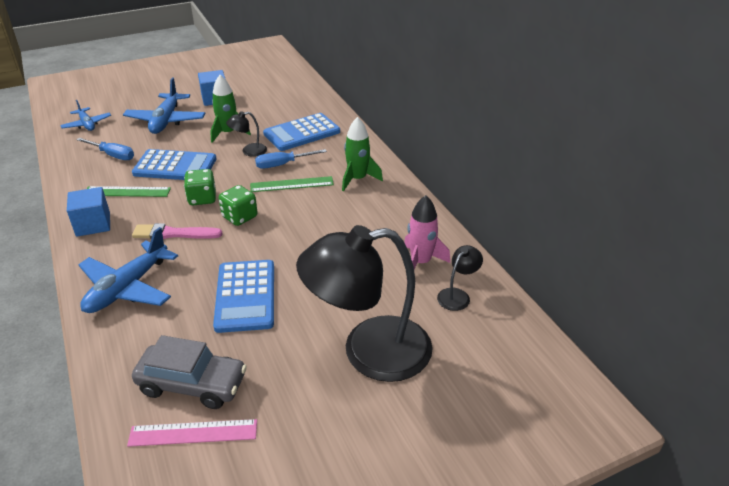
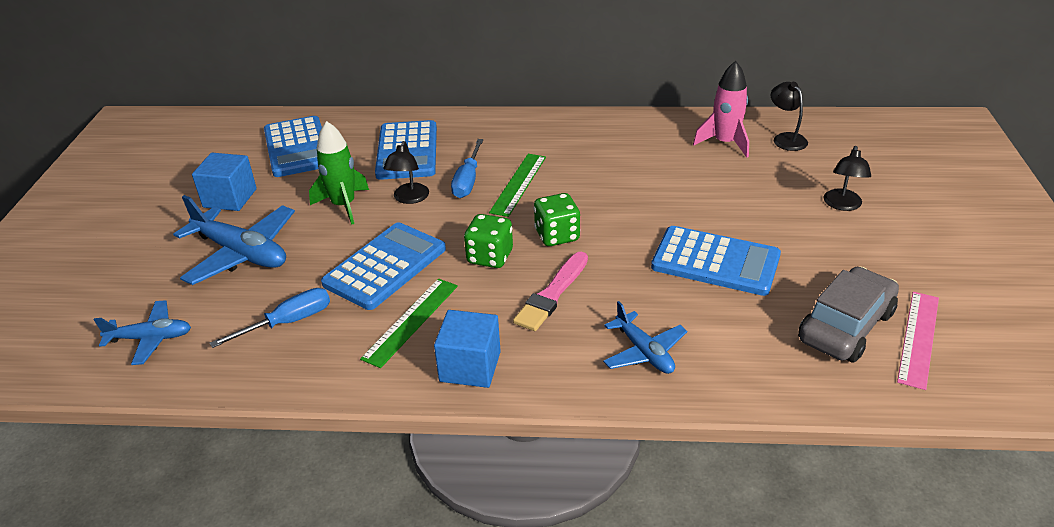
camera: 60 degrees left, 0 degrees up
(128, 288) = (644, 352): blue plane -> blue plane, size x0.60
(279, 98) = (297, 147): none -> blue calculator
(357, 179) = (548, 140): green rocket -> none
(369, 352) = (842, 205): black lamp -> black lamp, size x0.41

